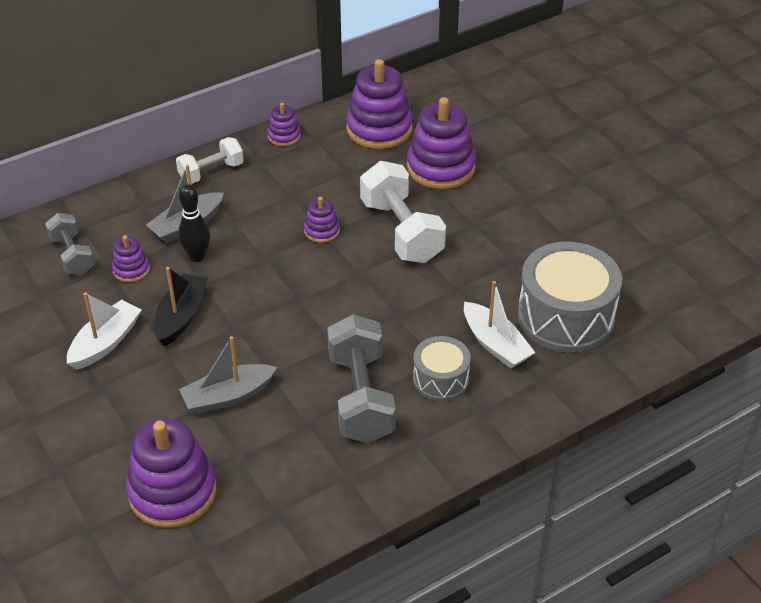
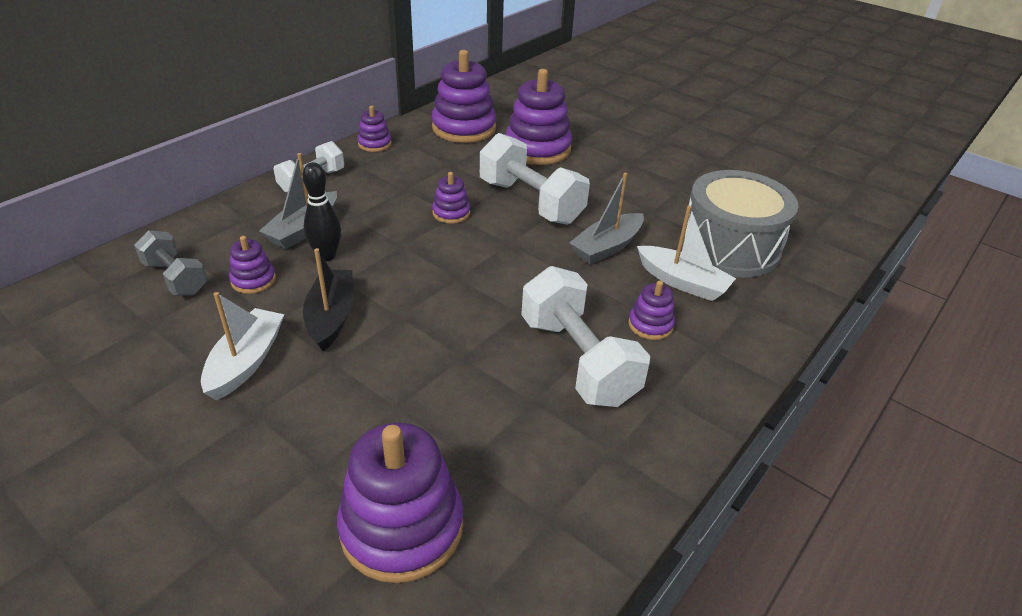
camera: 20 degrees left, 5 degrees down
(228, 396) = (424, 391): grey boat -> grey boat (607, 247)
(361, 397) = (578, 360): grey dumbbell -> white dumbbell
(440, 379) = (650, 325): grey drum -> purple stacking toy

